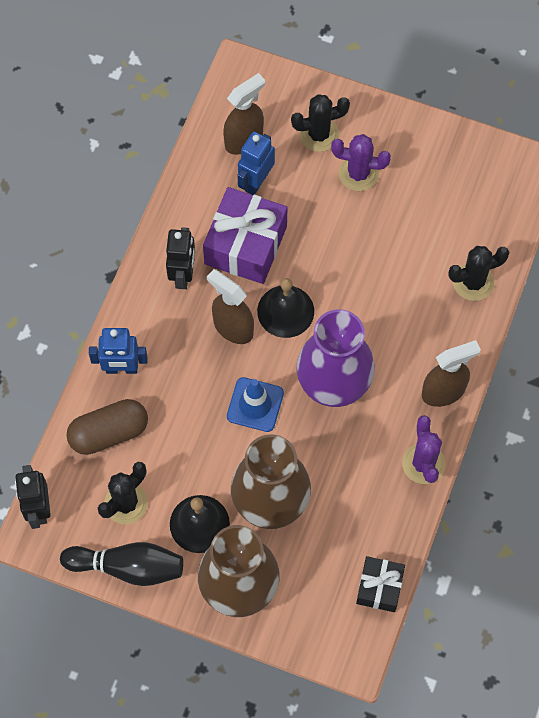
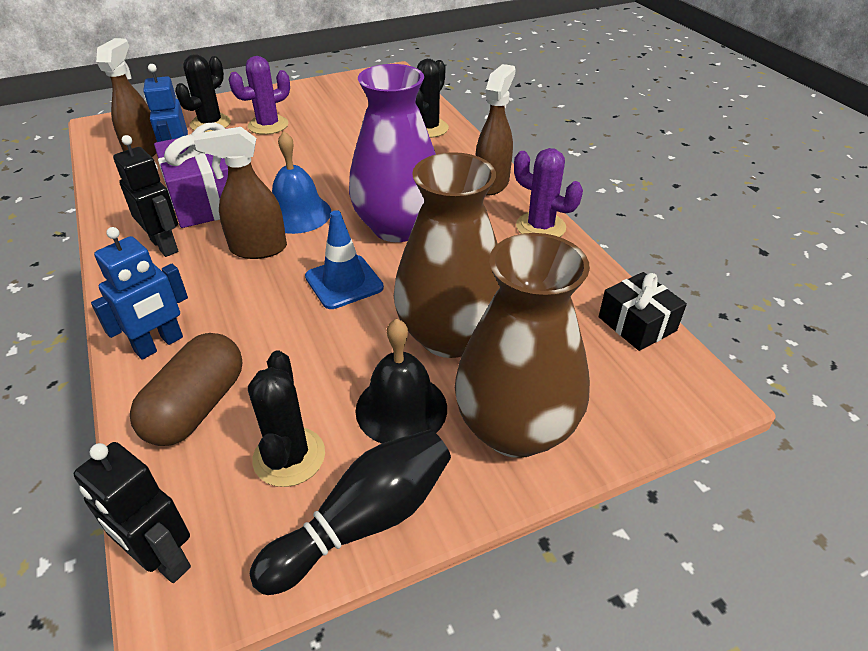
camera: 45 degrees left, 25 degrees down
(285, 311) = (298, 214): black bell -> blue bell

